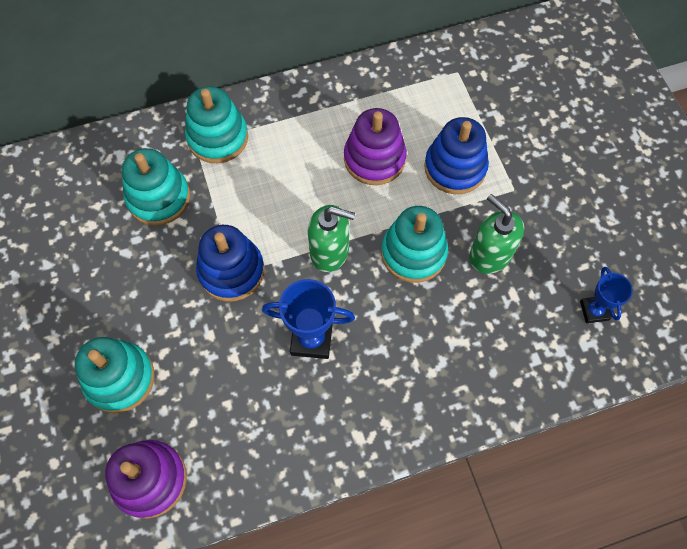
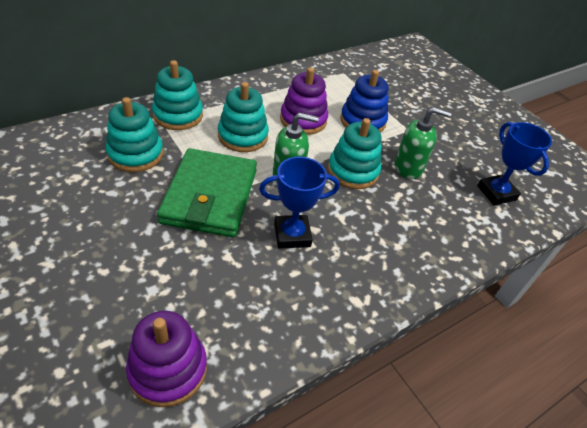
camera: 20 degrees left, 20 degrees down
(119, 378) = (121, 287): turquoise stacking toy -> turquoise stacking toy (243, 136)
(231, 271) = (210, 196): blue stacking toy -> green wallet
(489, 255) = (408, 168): green soap dispenser -> green soap dispenser turned 150 degrees clockwise
(594, 311) = (496, 193): blue trophy -> blue trophy, size x1.56

